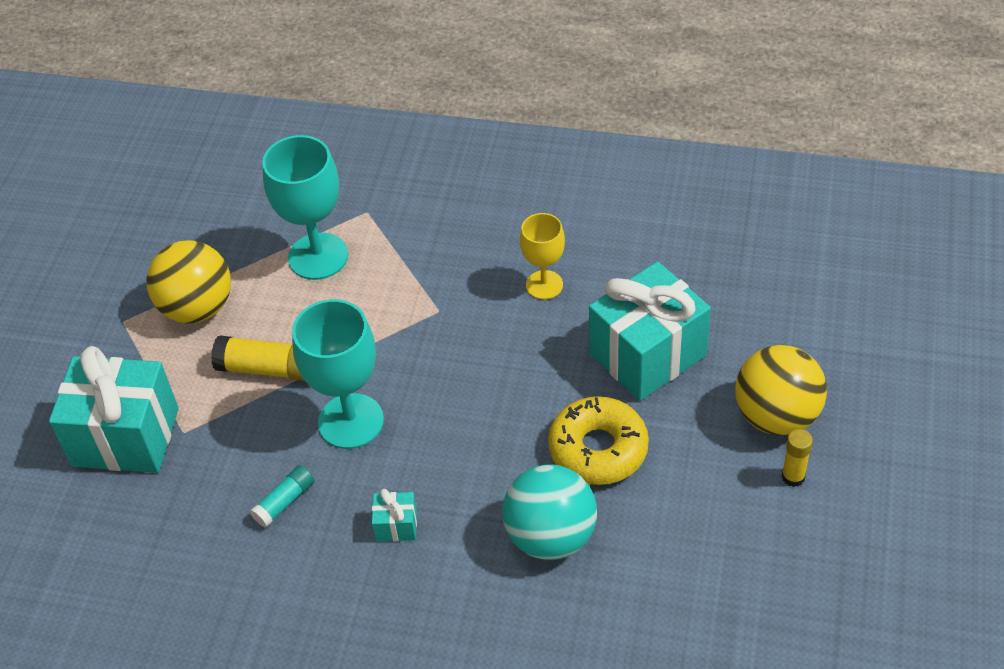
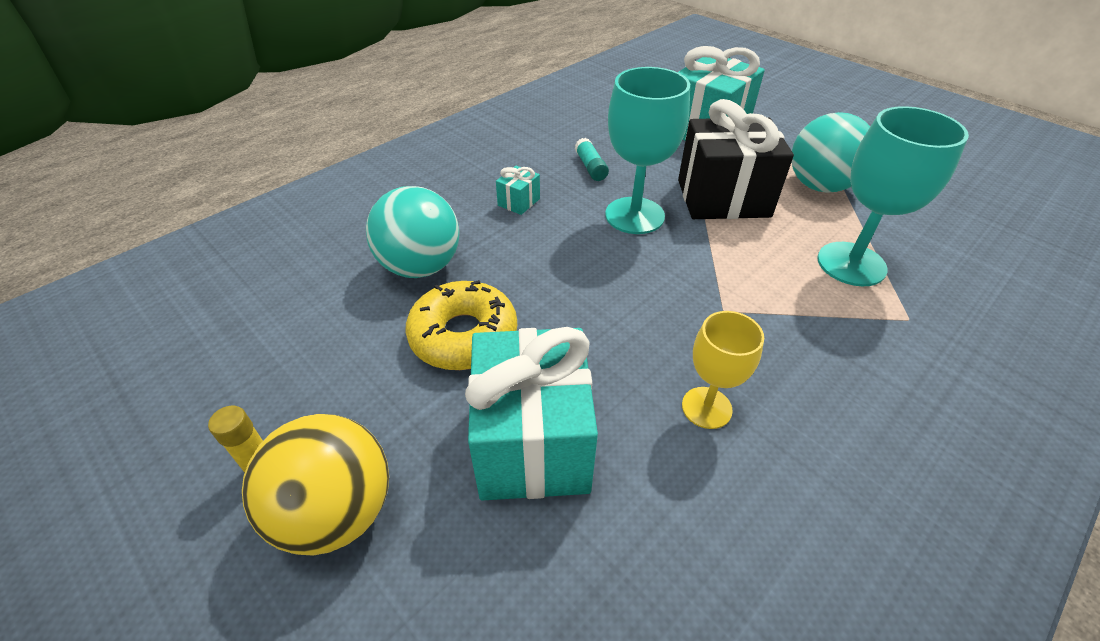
camera: 120 degrees right, 5 degrees down
(197, 308) = (819, 186): yellow ball -> turquoise ball
(271, 369) = (723, 198): yellow glue stick -> black gift

